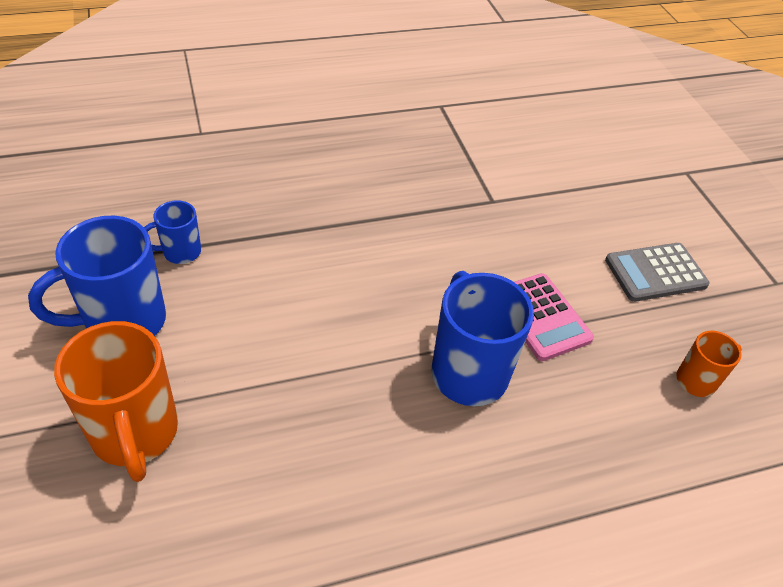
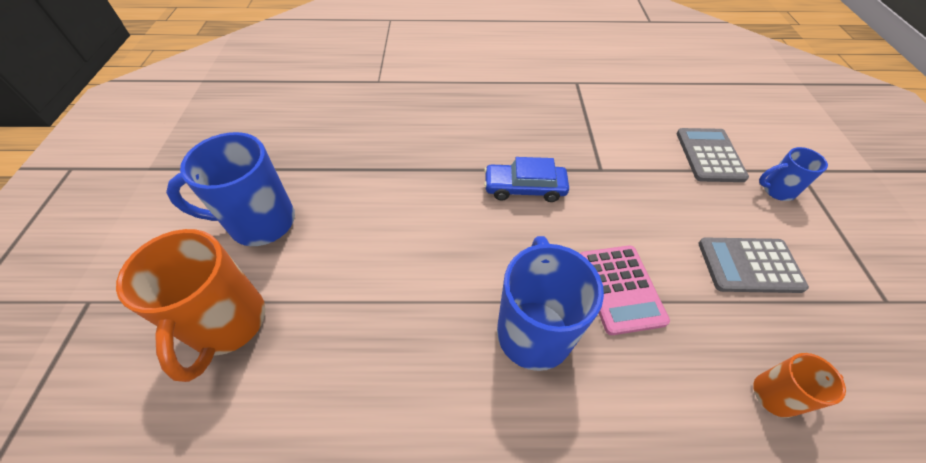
camera: 20 degrees right, 5 degrees up
(180, 252) = (326, 172): blue mug -> blue mug (776, 190)
(417, 233) = (524, 188): none -> blue car
(598, 169) = (709, 155): none -> grey calculator

